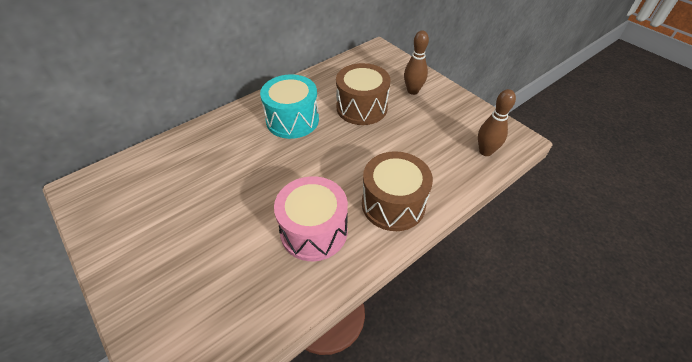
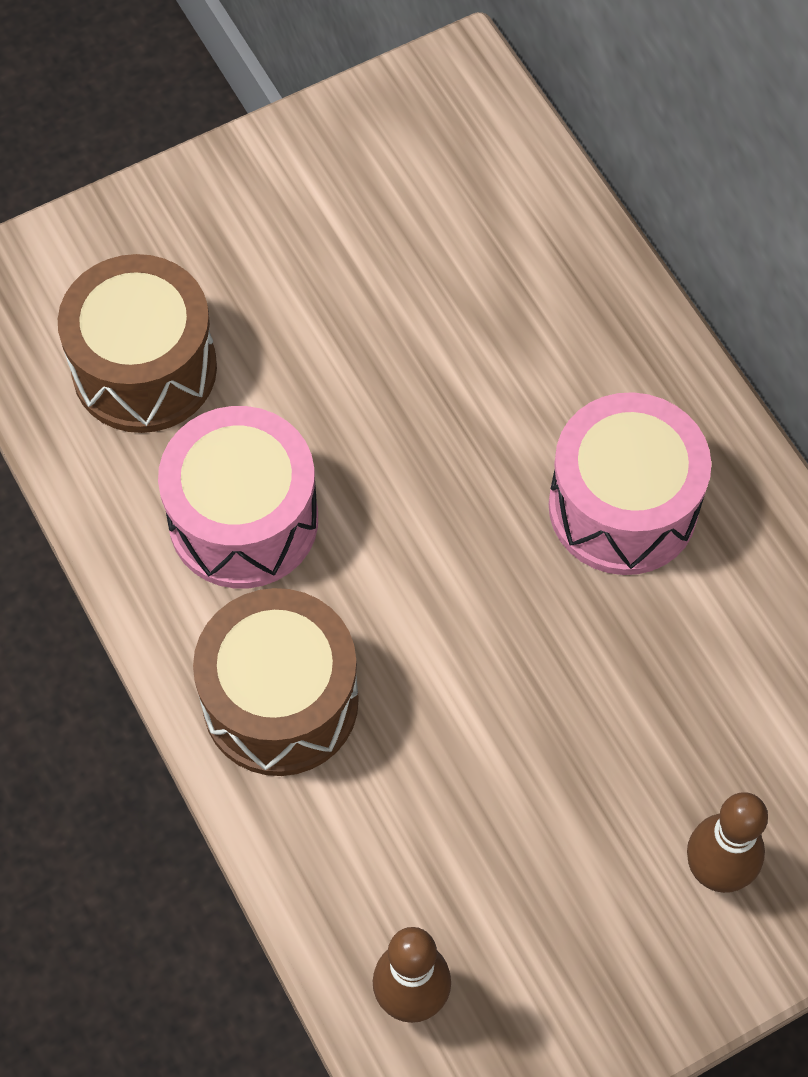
camera: 100 degrees right, 15 degrees up
(292, 120) = (623, 506): turquoise drum -> pink drum
(361, 108) = (652, 699): brown drum -> brown drum (144, 368)

